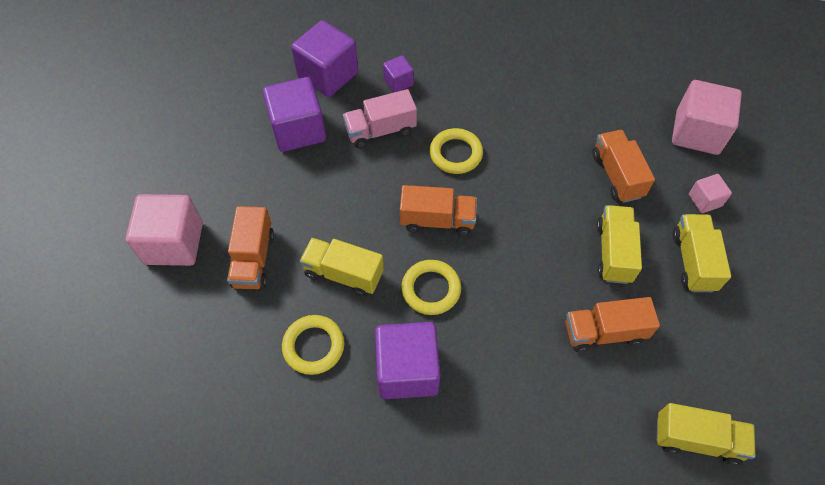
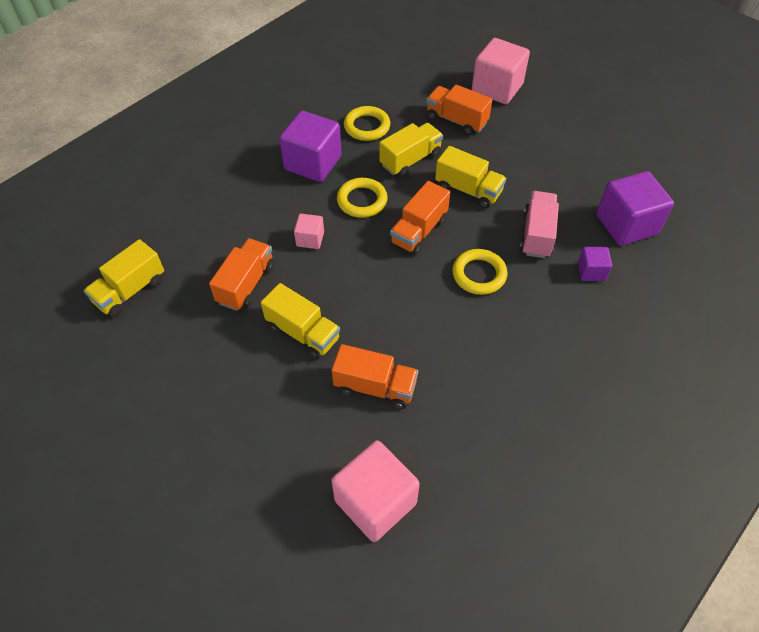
camera: 120 degrees right, 5 degrees down
(298, 130) = (568, 183): purple cube -> none
(693, 261) = (249, 388): yellow truck -> yellow truck (468, 190)
(704, 200) = (296, 445): pink cube -> pink cube (310, 239)

